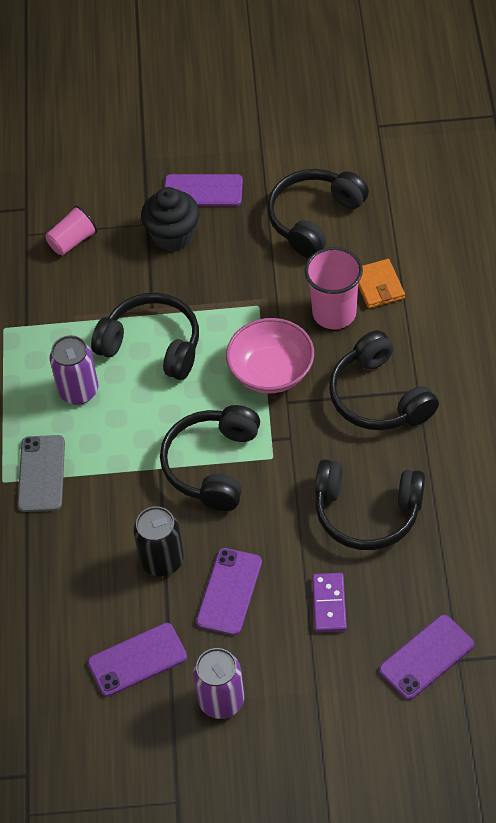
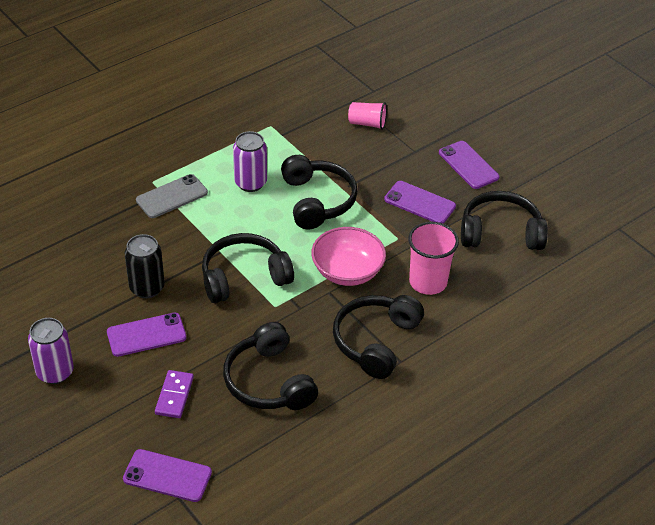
camera: 50 degrees right, 10 degrees down
(137, 660) = (59, 312): purple phone -> purple phone (419, 203)
(173, 236) = (416, 168): black cupcake -> none
(329, 604) = (174, 396): purple domino -> purple domino turned 45 degrees counterclockwise
(378, 286) = (474, 295): orange wallet -> none

